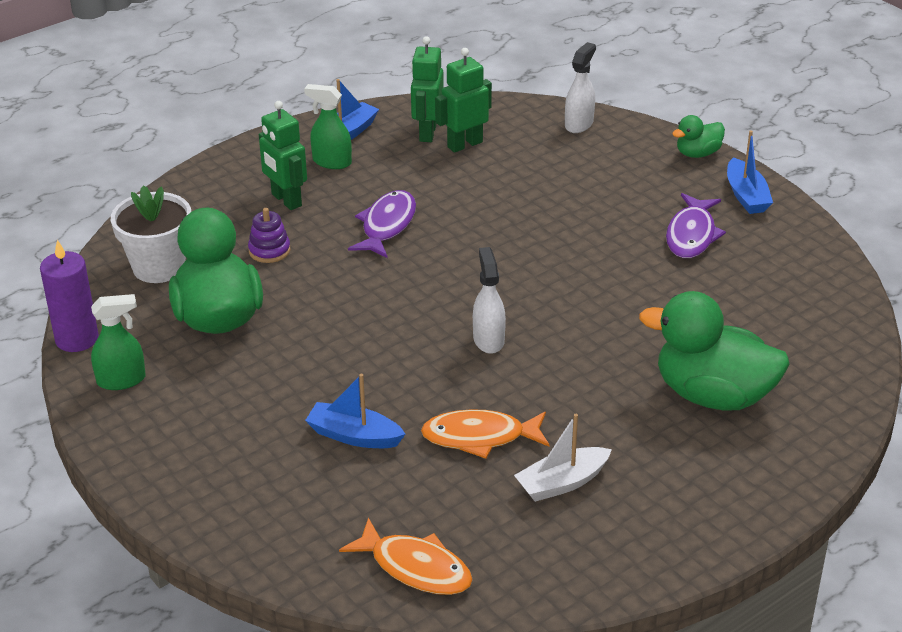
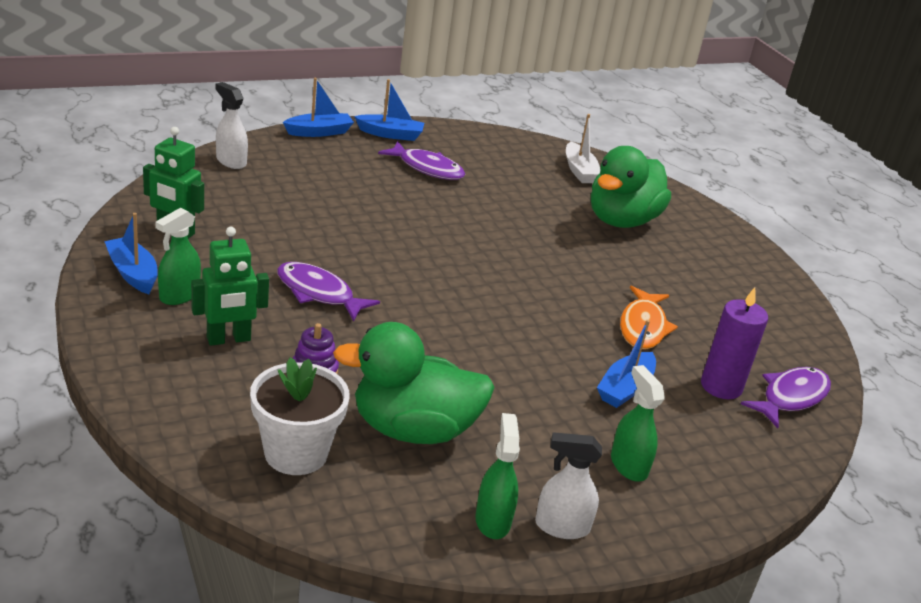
camera: 80 degrees left, 5 degrees down
(77, 339) = (401, 544): purple candle -> purple candle (721, 386)
(231, 451) = (628, 465): none -> green spray bottle
(415, 568) = (791, 397): orange fish -> purple fish
(464, 144) = (214, 219): green robot -> none
(488, 340) = (519, 289): white spray bottle -> white spray bottle (561, 527)
(562, 483) = (704, 306): white boat -> white boat (579, 171)
(697, 153) = (319, 132): green duck -> blue boat

